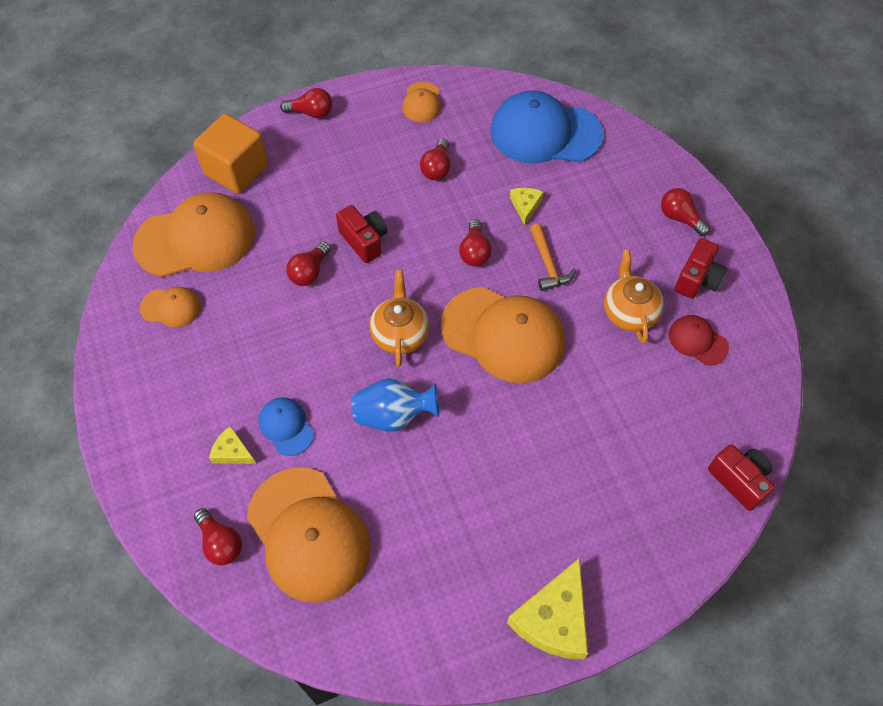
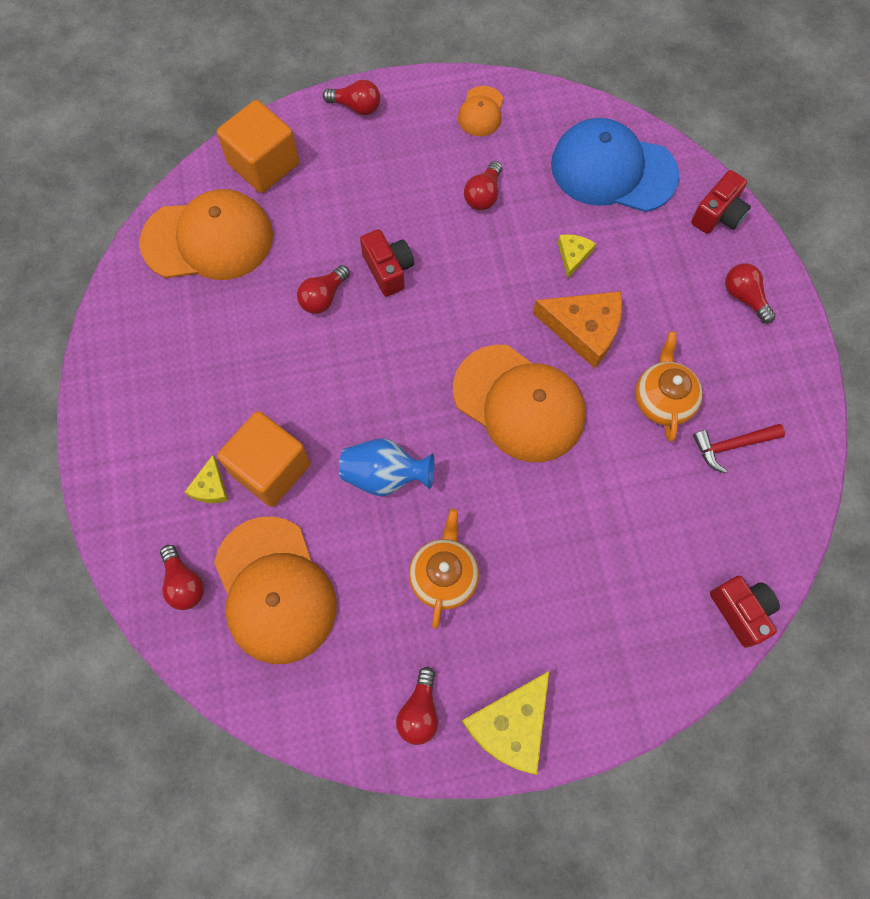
camera: 10 degrees right, 10 degrees up
(171, 307) = (171, 315): orange cap -> none
(232, 452) = (210, 487): yellow cheese -> yellow cheese turned 120 degrees counterclockwise
(286, 427) = (270, 469): blue cap -> orange cube
(400, 334) = (408, 384): orange teapot -> orange teapot (444, 576)
(474, 252) = (506, 302): red light bulb -> red light bulb (419, 711)
(548, 264) = (584, 329): orange hammer -> orange cheese
(697, 279) = (747, 373): red camera -> red camera (718, 215)
(697, 341) = (731, 445): red cap -> red hammer

